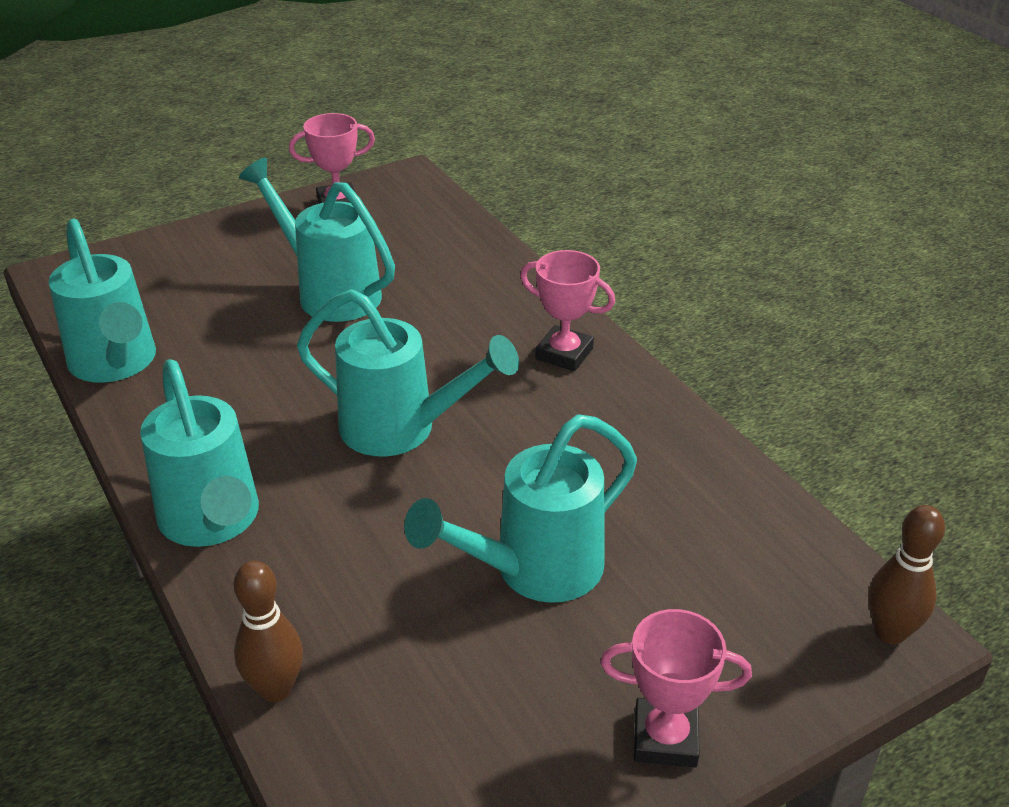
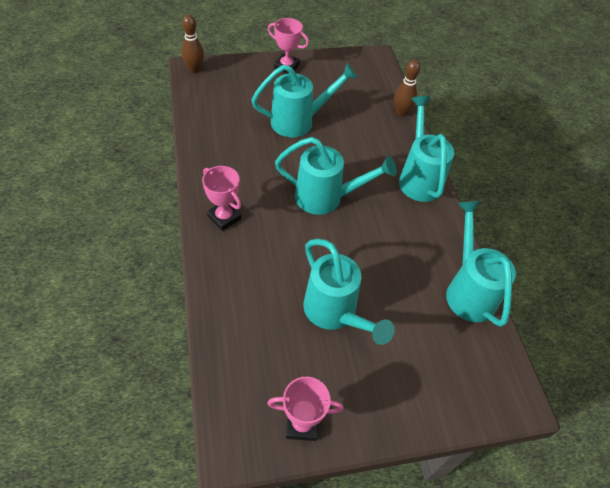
camera: 165 degrees left, 15 degrees up
(401, 429) = (326, 198): turquoise watering can -> turquoise watering can turned 150 degrees clockwise

